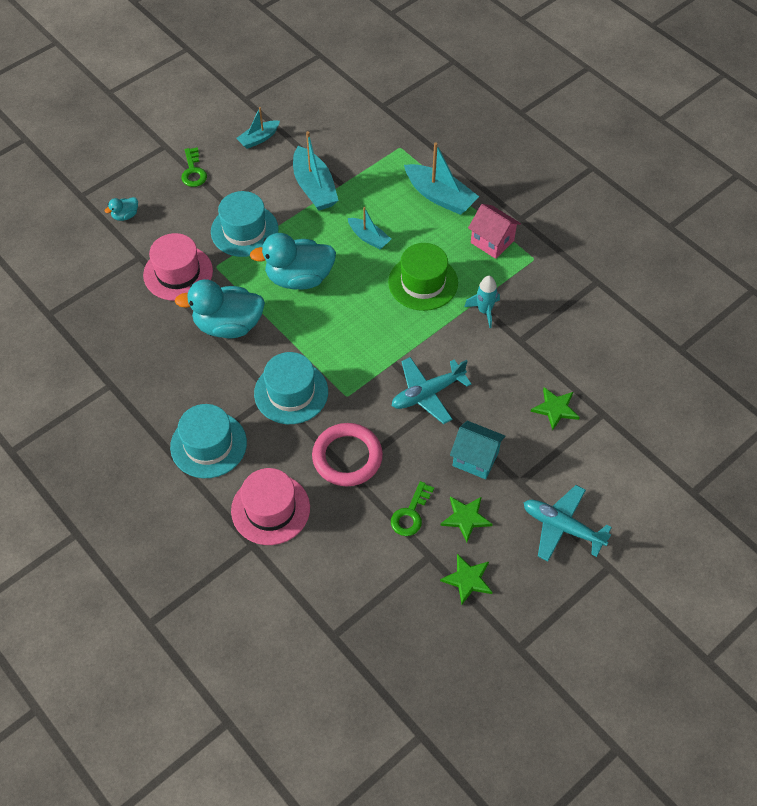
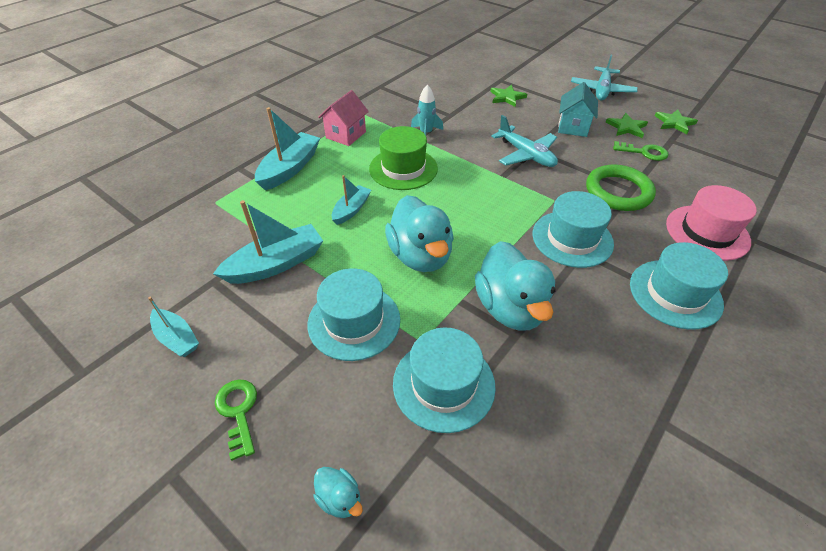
camera: 100 degrees left, 10 degrees down
(178, 273) = (443, 384): pink hat -> turquoise hat
(193, 171) = (238, 412): green key -> green key turned 90 degrees counterclockwise
(347, 457) = (618, 192): pink ring -> green ring

